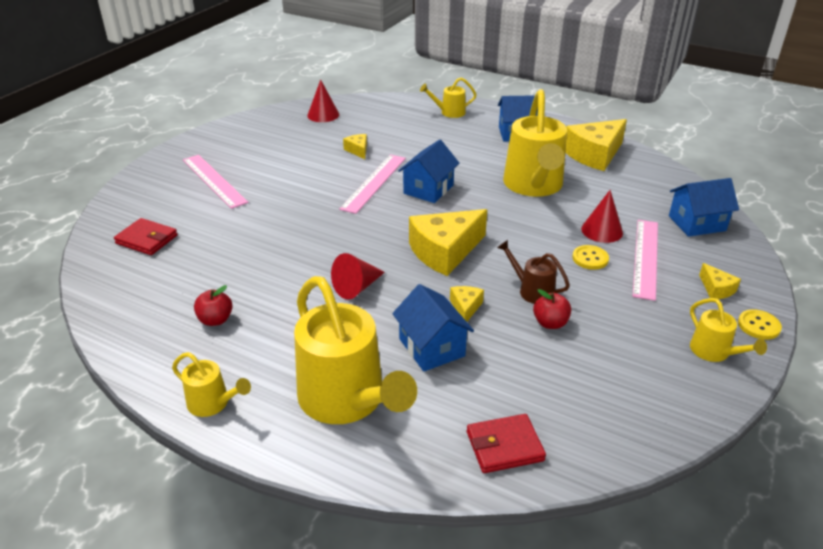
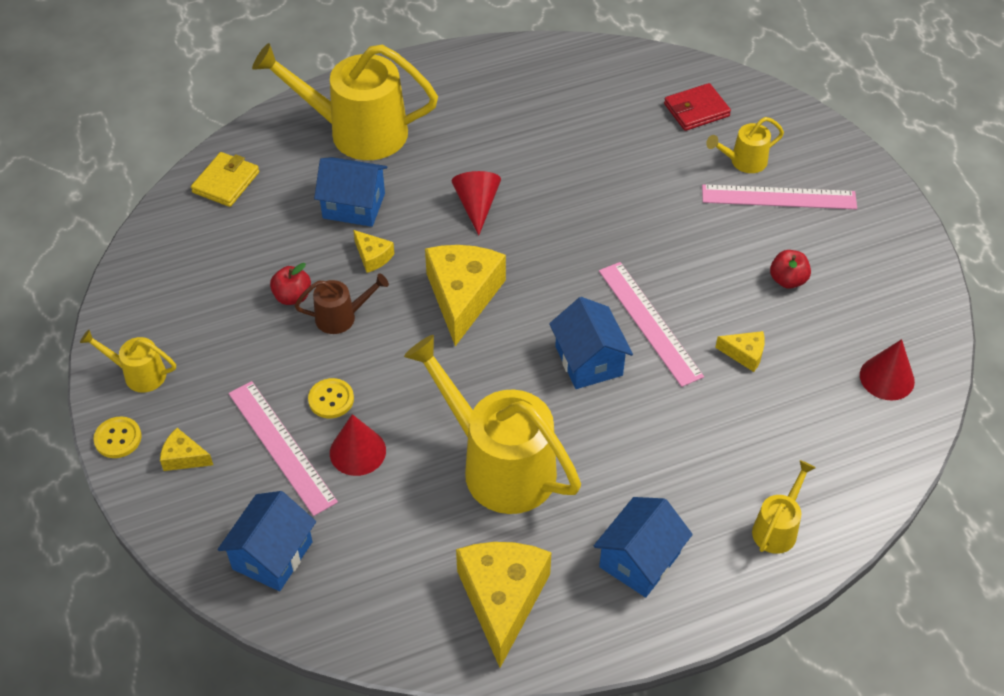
camera: 130 degrees right, 15 degrees up
(213, 403) = (431, 70): yellow watering can -> yellow watering can (743, 162)
(215, 320) = (525, 106): red apple -> red apple (787, 280)
(504, 446) = (226, 182): red wallet -> yellow wallet

